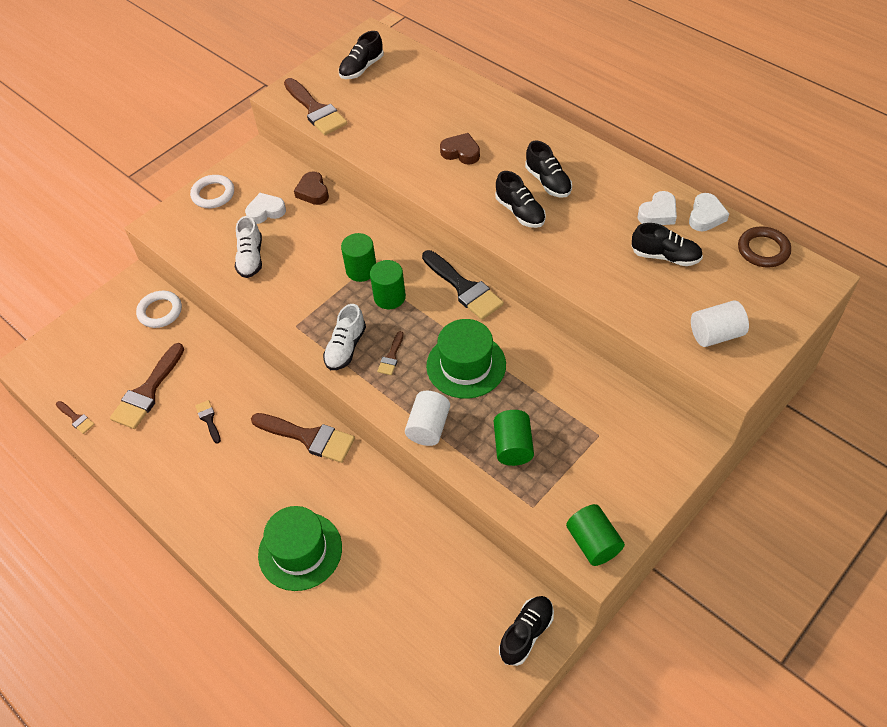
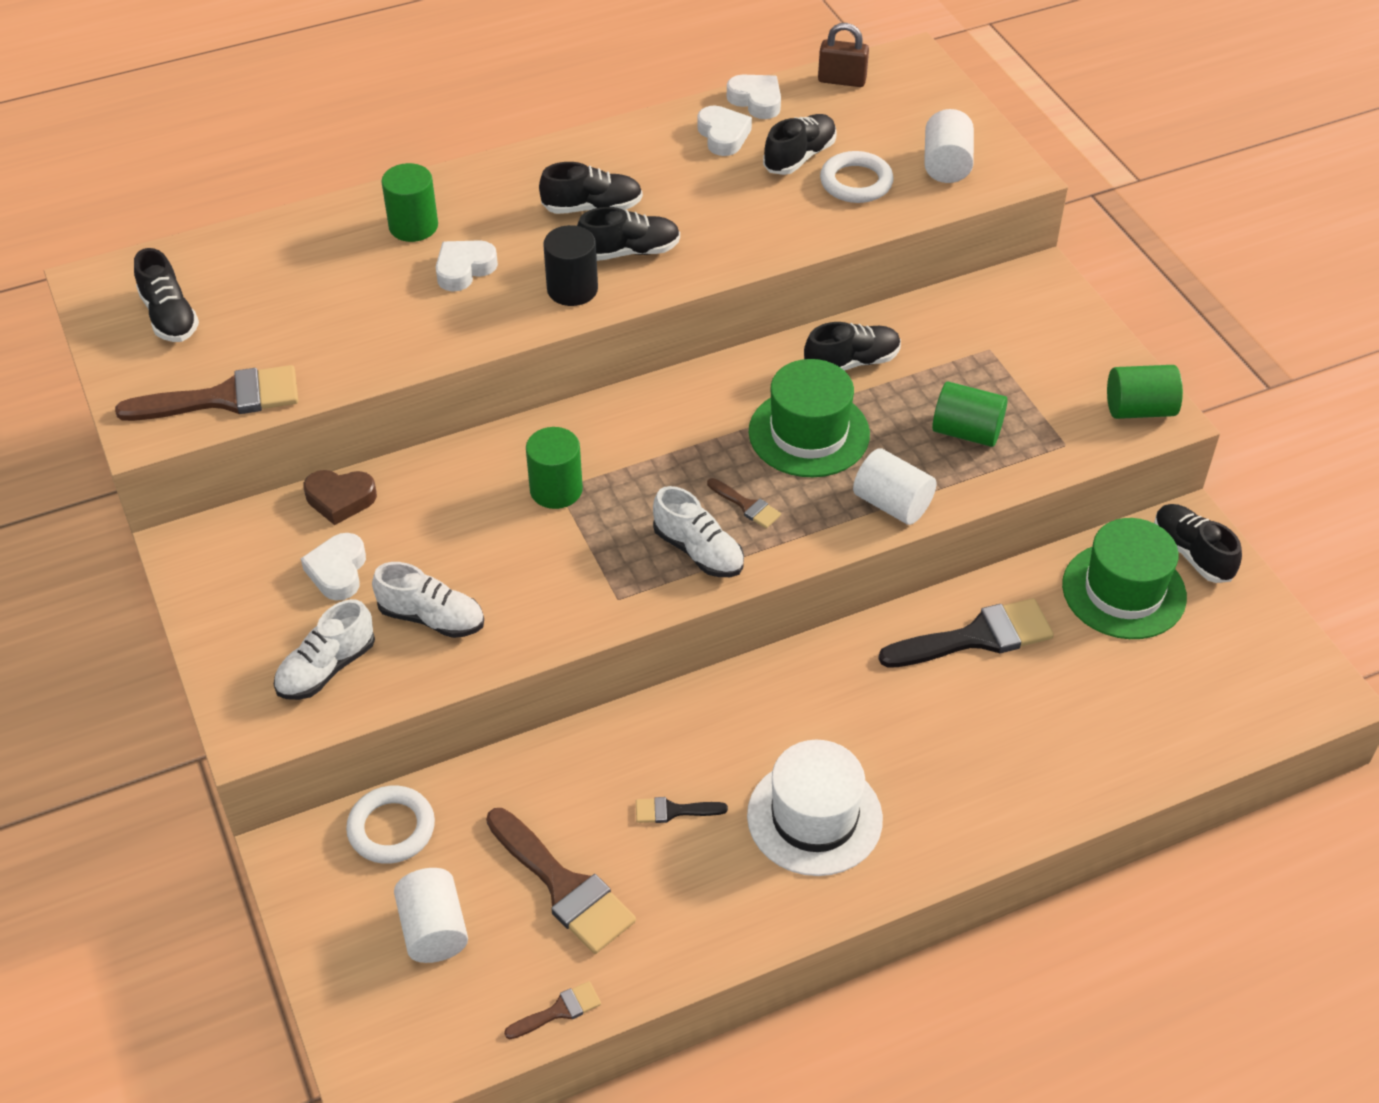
camera: 70 degrees left, 5 degrees down
(108, 351) = (434, 929): none -> white cylinder
(204, 234) = (326, 668): none -> white shoe
(213, 194) = (237, 632): white ring -> white ring (856, 182)
(226, 485) = (814, 817): none -> white hat
(300, 551) = (973, 754): green hat -> green hat (1124, 591)
(309, 437) = (780, 689): brown brush -> none
(389, 297) = (632, 474): green cylinder -> green cylinder (413, 226)
(461, 152) = (464, 269): brown heart -> white heart
(464, 288) = (669, 390): black brush -> black brush (977, 637)
(472, 200) = (572, 289): none -> black cylinder
(540, 365) = (851, 362): none -> black shoe
(763, 250) = (842, 80): brown ring -> brown padlock

